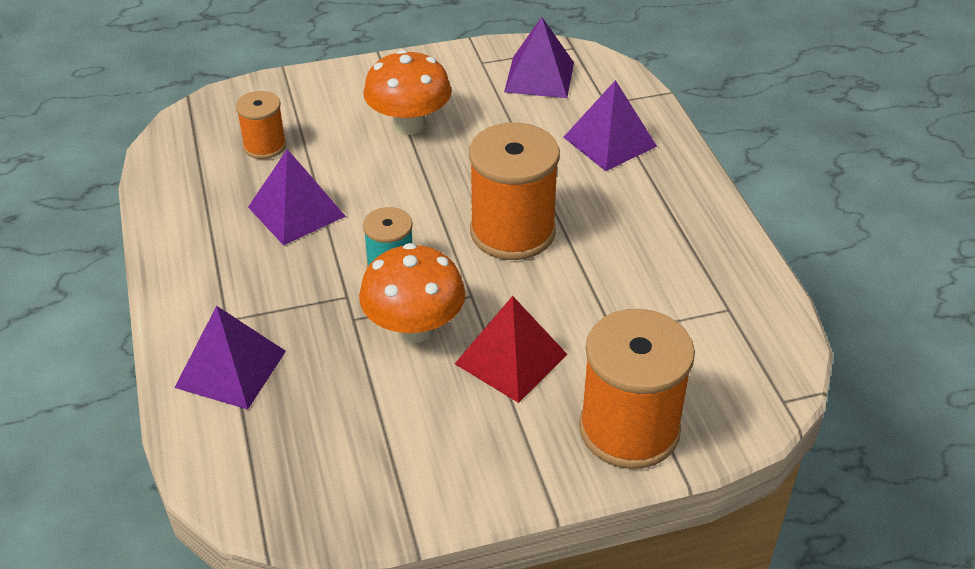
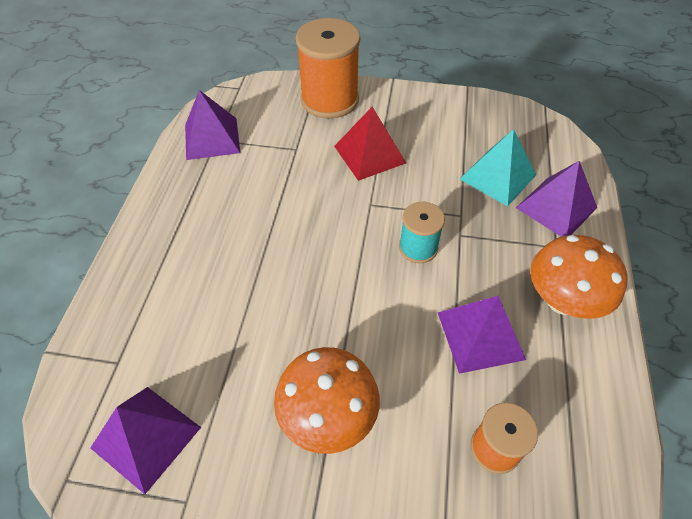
camera: 155 degrees left, 10 degrees up
(319, 387) = (497, 176): none -> turquoise pyramid
(414, 328) = (421, 194): orange mushroom -> orange mushroom (562, 300)
(512, 232) = (309, 244): orange spool -> none
(609, 141) = (160, 307): purple pyramid -> purple pyramid (212, 138)

